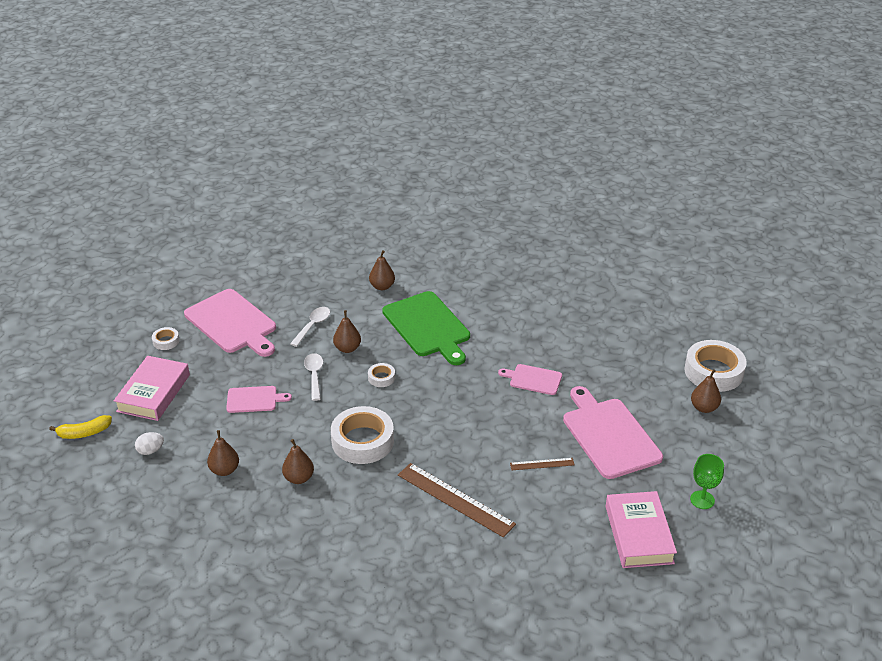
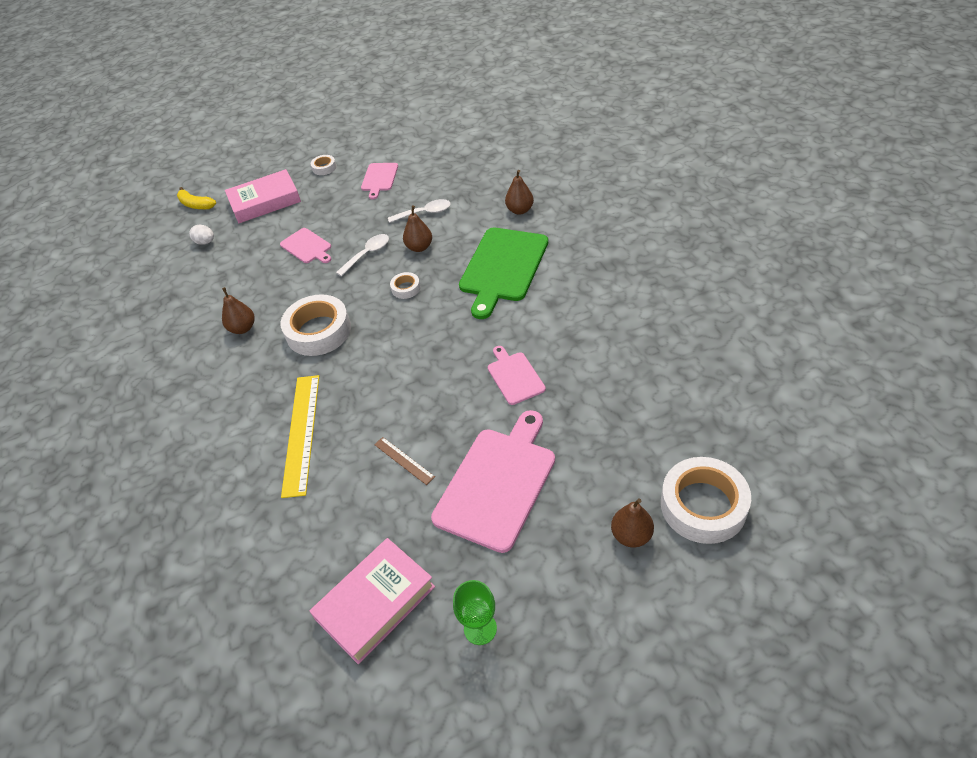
camera: 55 degrees right, 10 degrees up
(224, 470) = (217, 287): brown pear -> none
(233, 323) = (379, 178): pink cutting board -> pink cutting board, size x0.53
(455, 499) = (301, 433): brown ruler -> yellow ruler

